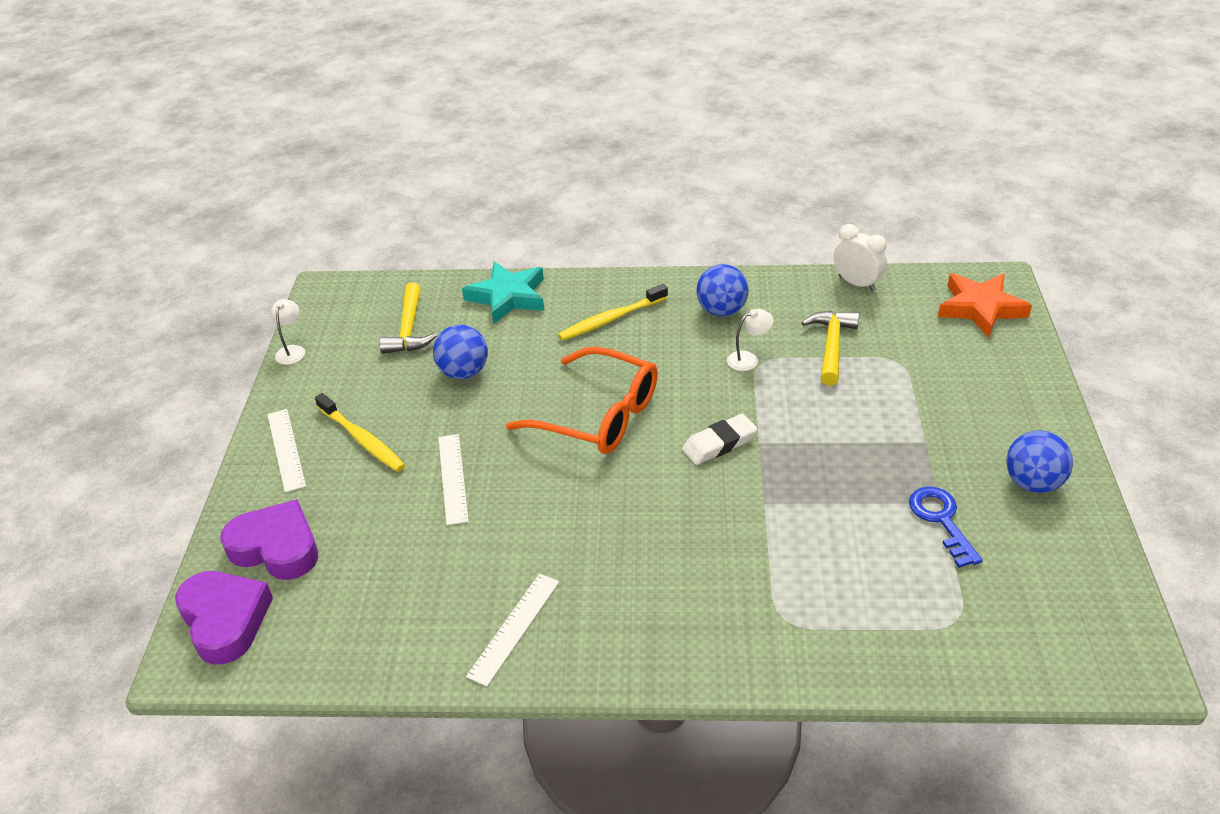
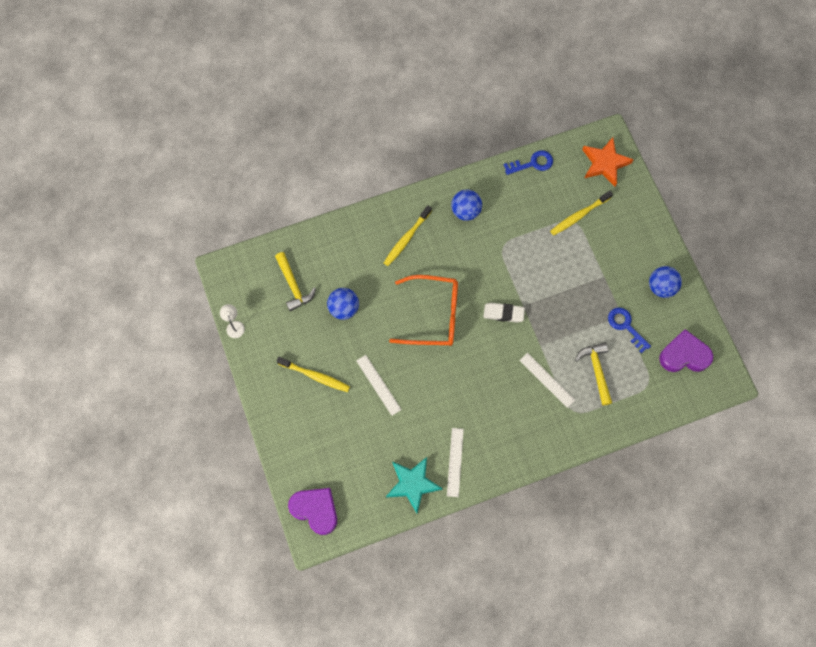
camera: 25 degrees left, 30 degrees up
(276, 547) = (313, 460): purple heart -> purple heart (684, 355)
(285, 449) = (277, 398): white ruler -> white ruler (547, 380)
(508, 297) = (337, 239): turquoise star -> turquoise star (413, 484)
(719, 444) = (503, 313): white eraser -> white eraser turned 60 degrees clockwise
(748, 359) = (495, 245): white lamp -> none
(831, 346) = (535, 220): yellow hammer -> yellow hammer (596, 370)
(856, 283) = (532, 163): white clock -> blue key
(911, 357) = (579, 215): none -> yellow toothbrush

